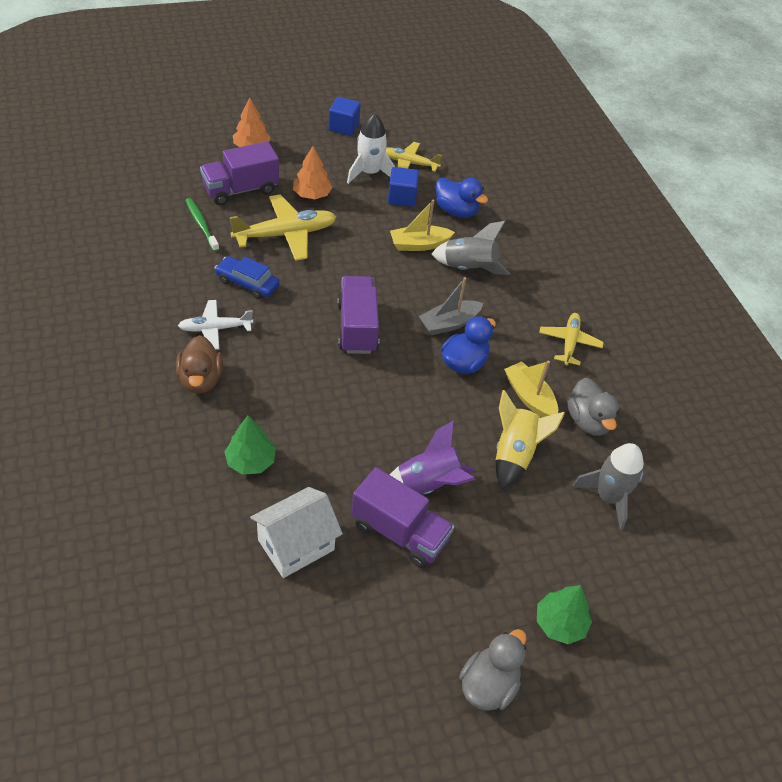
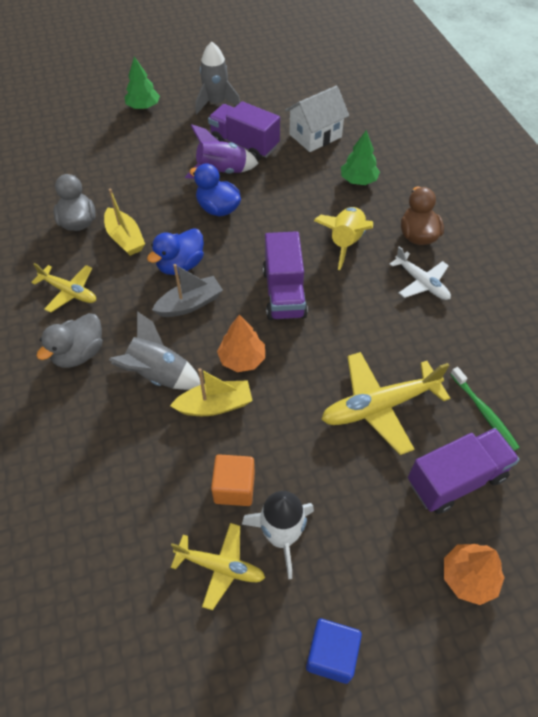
camera: 175 degrees left, 5 degrees up
(215, 328) = (421, 282): white plane -> white plane turned 60 degrees clockwise
(247, 283) = (405, 335): blue car -> none
(312, 194) = (359, 480): orange tree -> orange tree (242, 359)
(402, 197) = (234, 488): blue cube -> orange cube
(456, 211) = (160, 469): blue duck -> blue duck (218, 209)
(488, 685) = (194, 82): grey duck -> grey duck (79, 353)
(514, 454) = (150, 195): yellow rocket -> yellow rocket (345, 243)
(569, 343) = (69, 292): yellow plane -> yellow plane turned 75 degrees counterclockwise
(608, 497) = (83, 171): grey rocket -> grey rocket (216, 103)

